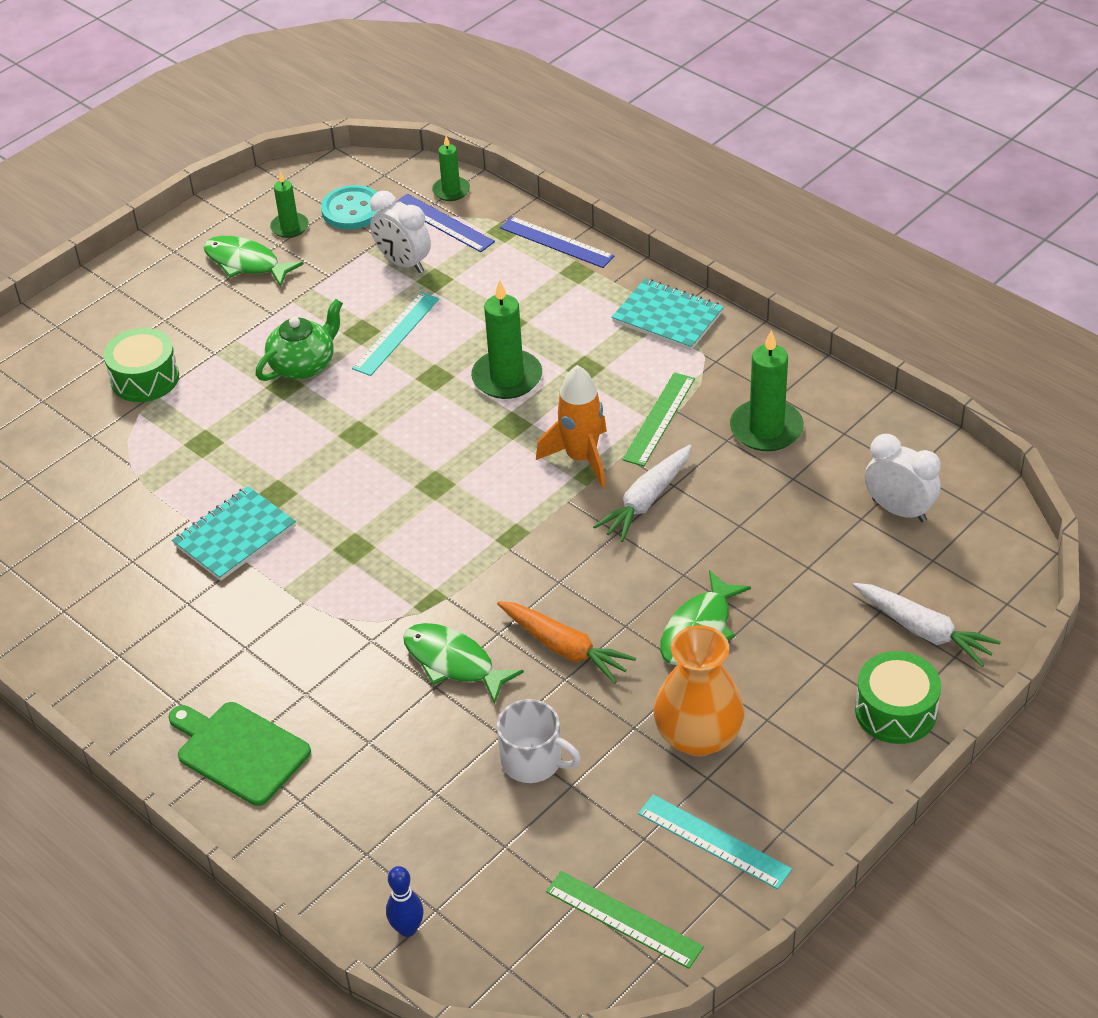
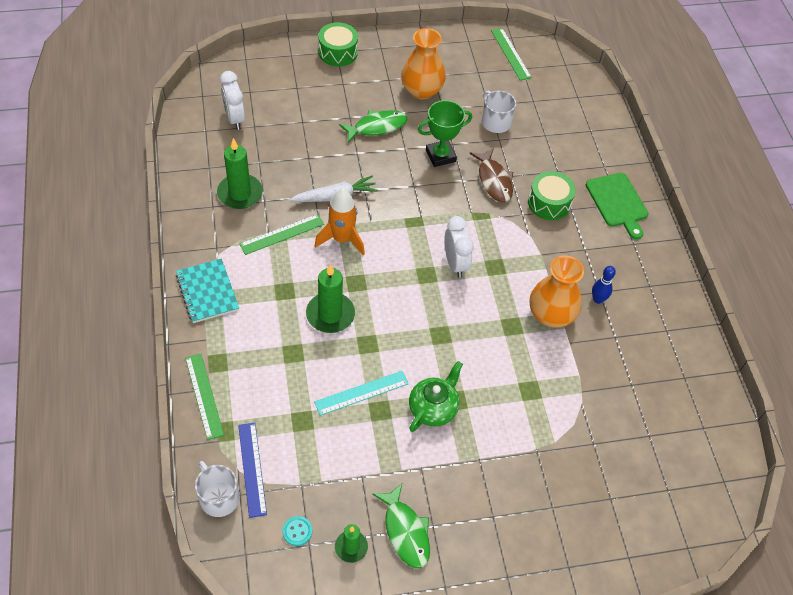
camera: 150 degrees left, 10 degrees up
(145, 378) = (535, 469): green drum -> green drum (549, 203)
(234, 536) = (551, 315): turquoise notebook -> orange vase
(303, 365) = (433, 408): green teapot -> green teapot turned 135 degrees clockwise
(352, 210) = (297, 531): turquoise button -> turquoise button, size x0.56
(403, 263) = (308, 450): white clock -> white clock (455, 263)
(407, 929) = (593, 97): blue bowling pin -> blue bowling pin (598, 299)
(451, 191) = (219, 497): green candle -> white mug
(453, 662) = (494, 180): green fish -> brown fish
(556, 242) = (204, 395): blue ruler -> green ruler
(564, 648) = (440, 156): orange carrot -> green trophy
(714, 841) = (453, 56): turquoise ruler -> none
(923, 630) = (290, 70): white carrot -> none

